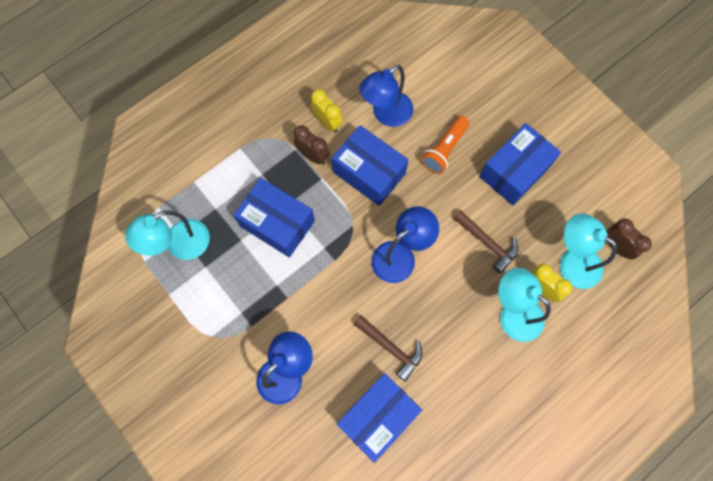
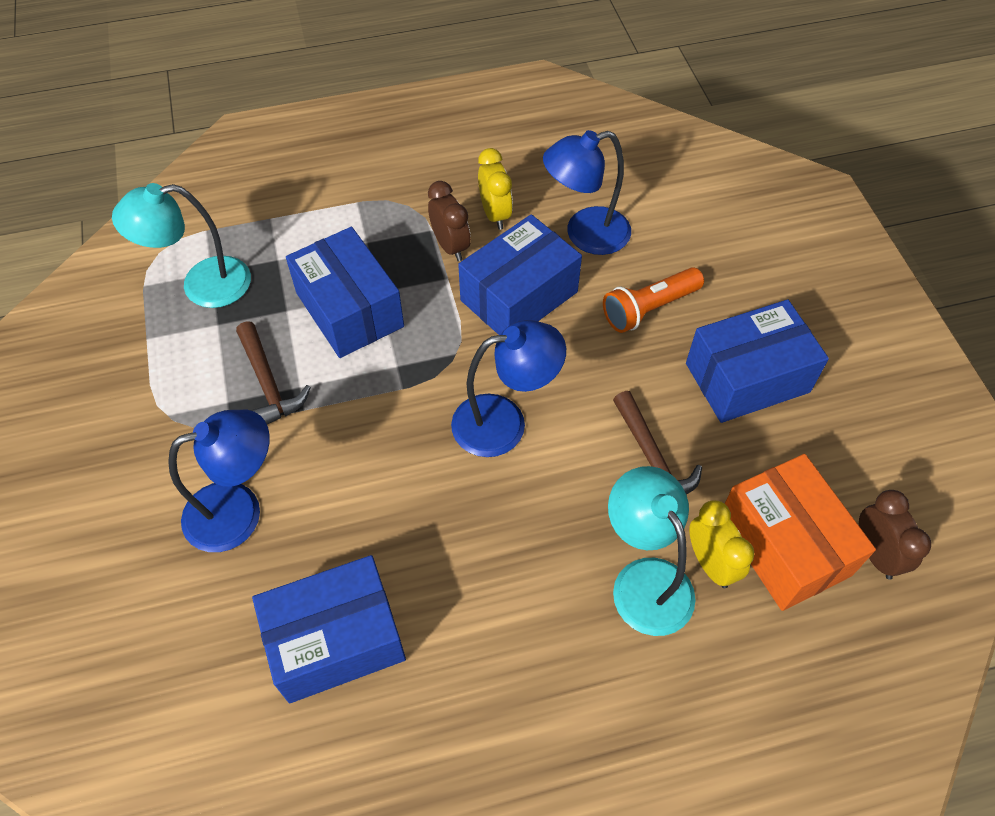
camera: 25 degrees right, 15 degrees down
(369, 172) = (519, 296): blue box -> blue box turned 75 degrees clockwise
(390, 348) = (415, 545): brown hammer -> brown hammer (268, 383)
(572, 262) = (784, 545): turquoise lamp -> orange box

